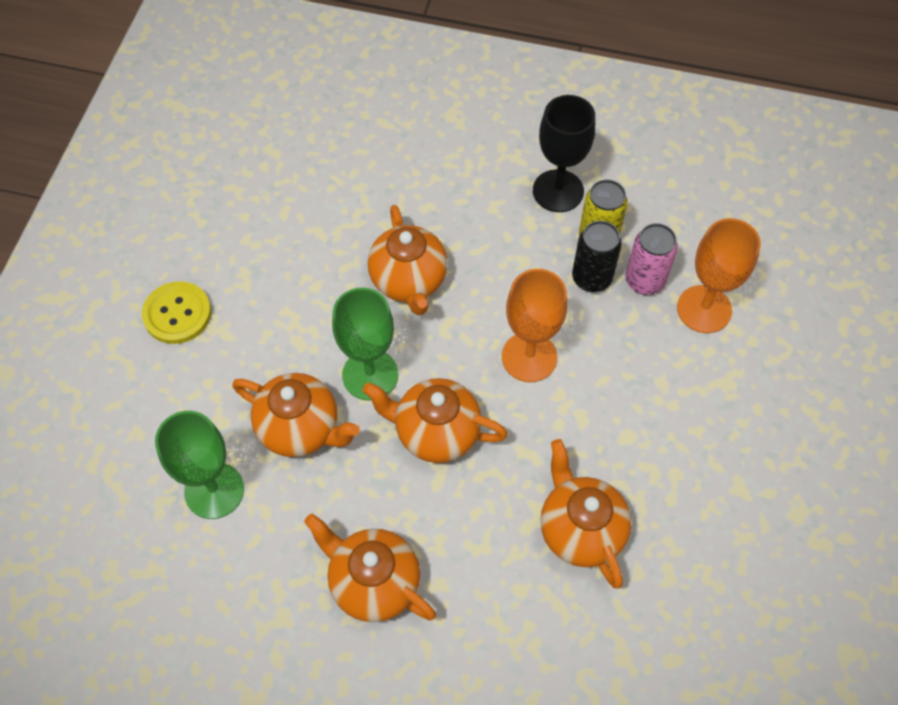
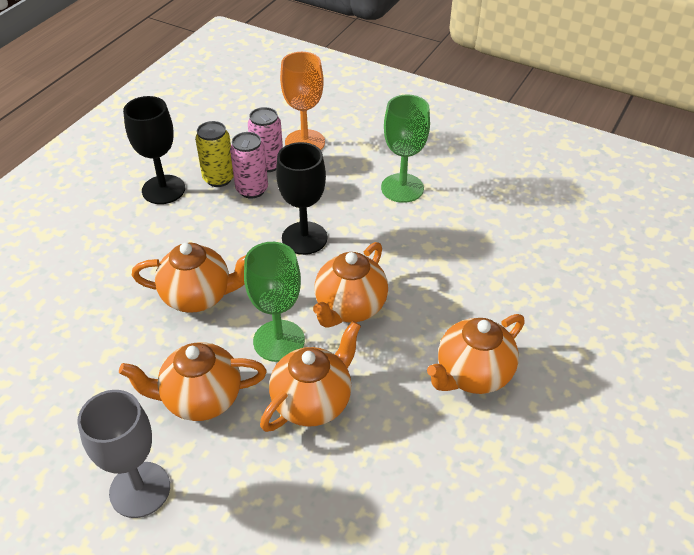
camera: 75 degrees left, 15 degrees down
(177, 314) = (140, 489): yellow button -> grey goblet
(214, 490) = (354, 484): green goblet -> green goblet (402, 188)
(529, 357) = (304, 238): orange goblet -> black goblet
(580, 530) = (456, 242): orange teapot -> orange teapot (201, 399)
(591, 278) = (252, 190): black can -> pink can

